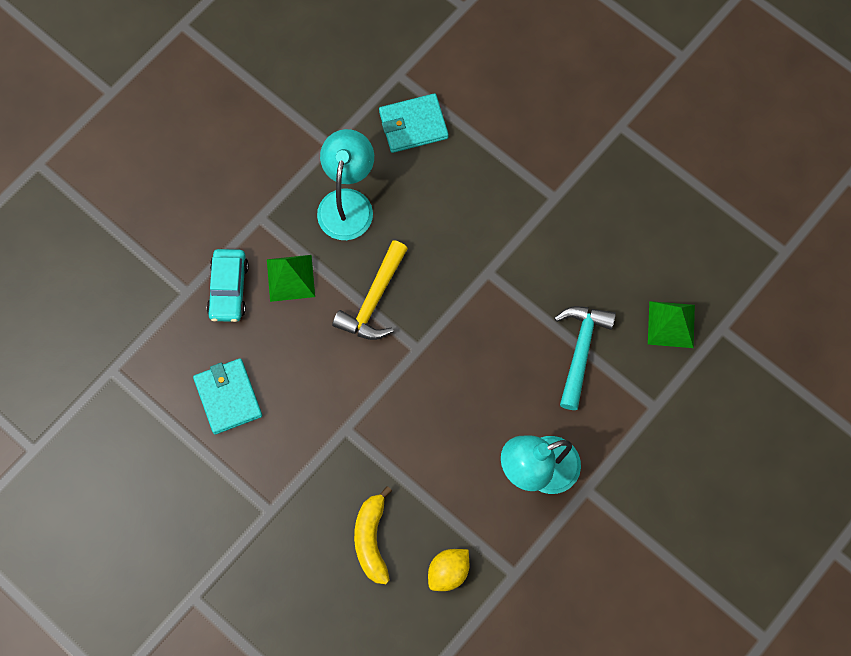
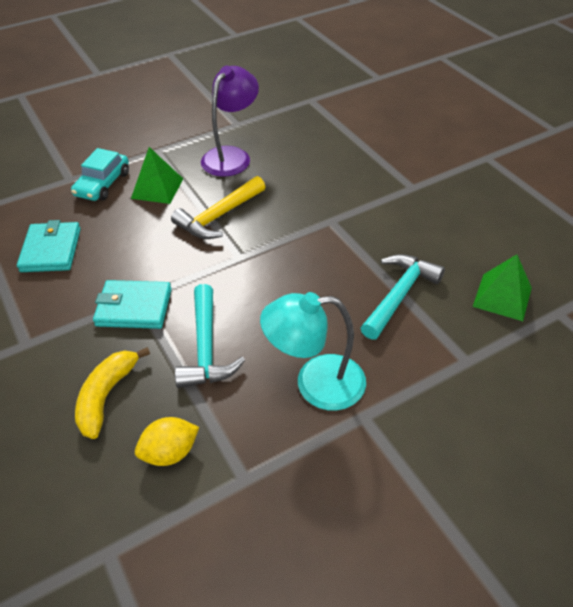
camera: 20 degrees right, 25 degrees down
(347, 203) = (231, 156): turquoise lamp -> purple lamp
(413, 125) = (309, 126): turquoise wallet -> turquoise wallet (134, 307)
(432, 464) = (206, 348): none -> turquoise hammer

